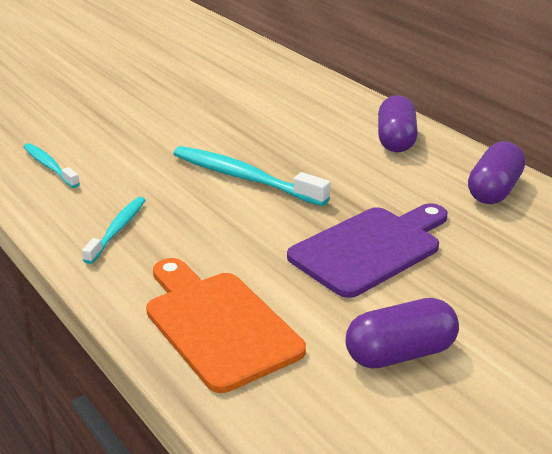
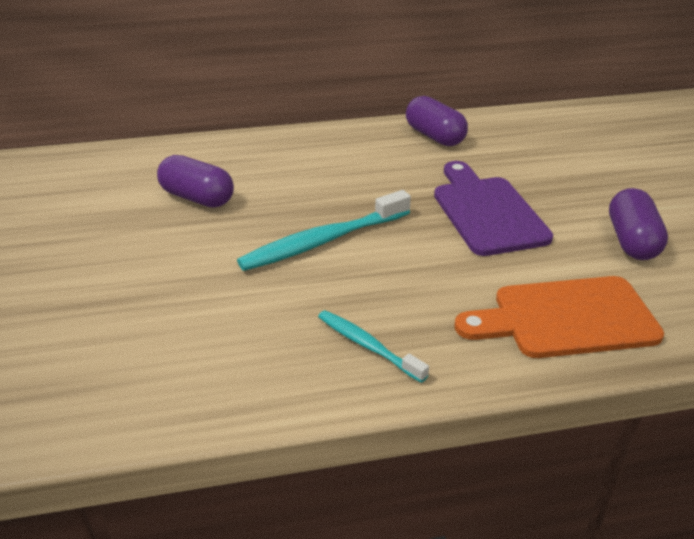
camera: 65 degrees left, 5 degrees up
(50, 166) = (177, 373): turquoise toothbrush -> none
(395, 140) = (321, 149): purple capsule -> purple capsule (197, 198)

